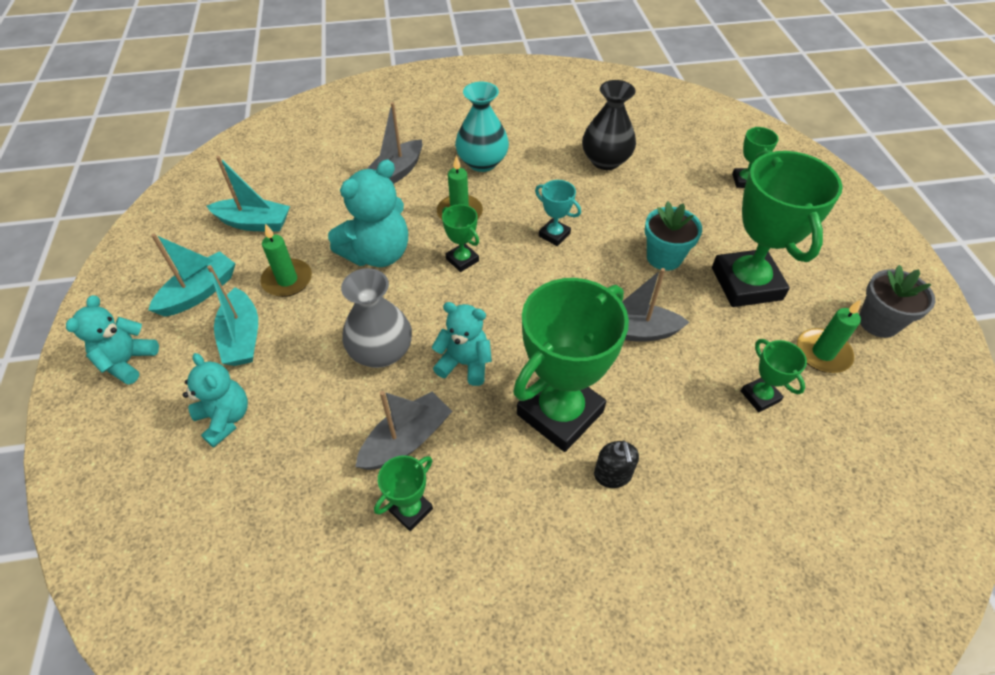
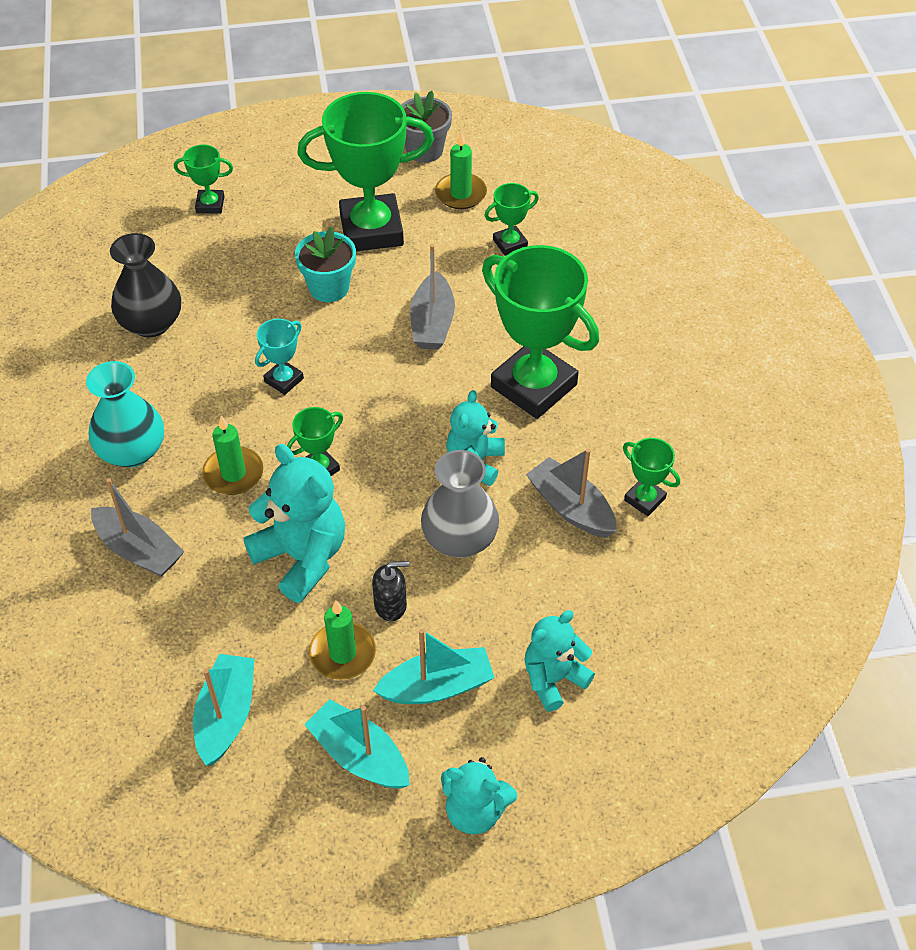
camera: 90 degrees left, 0 degrees up
(612, 475) = (597, 352): black soap dispenser -> black soap dispenser (391, 605)

